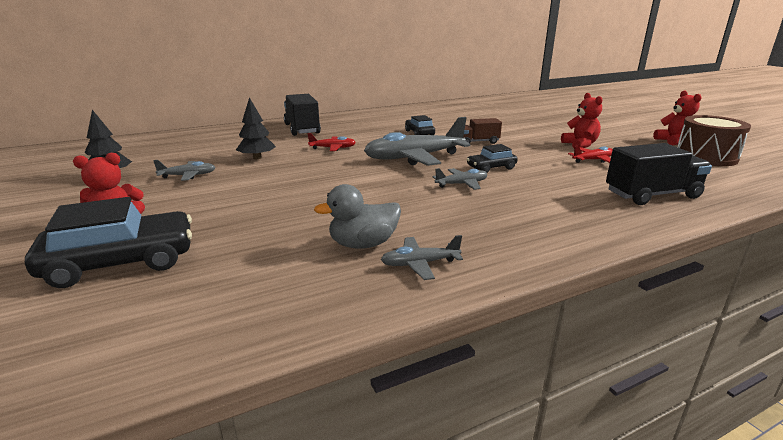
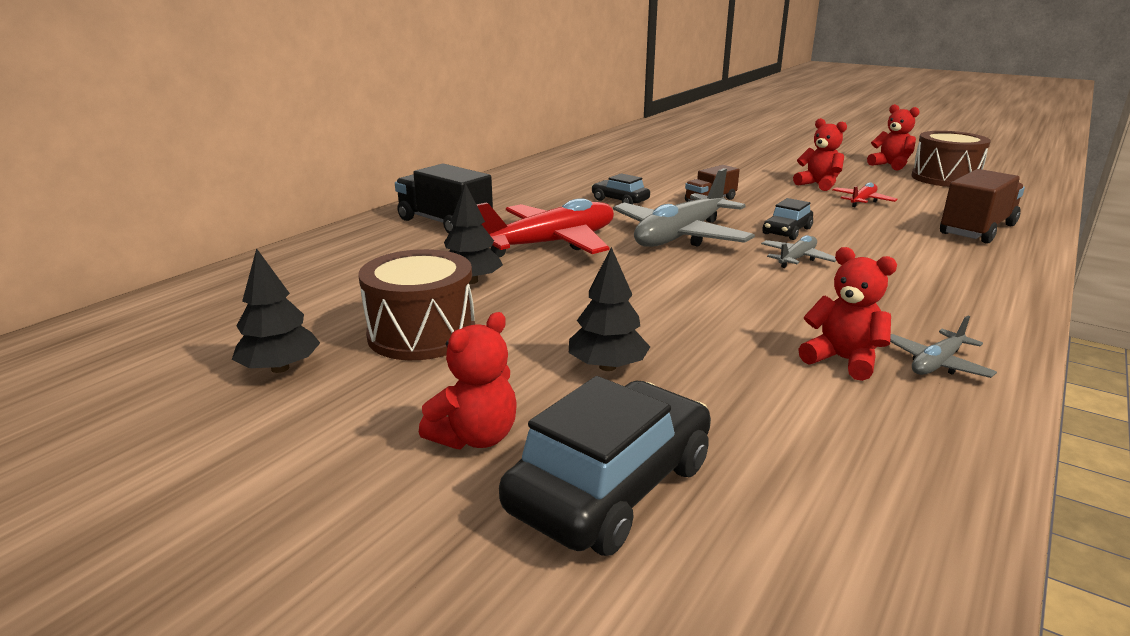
camera: 30 degrees left, 0 degrees up
(188, 176) = (422, 334): grey plane -> brown drum
(233, 211) = (607, 367): none -> black tree
(333, 148) = (551, 244): red plane -> red plane, size x2.14
(363, 244) = (843, 360): grey duck -> red teddy bear
(652, 195) = (977, 230): black truck -> brown truck

